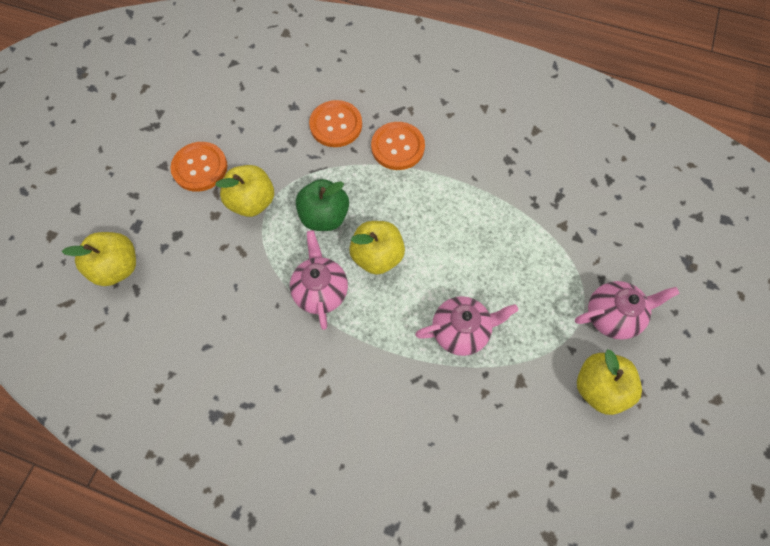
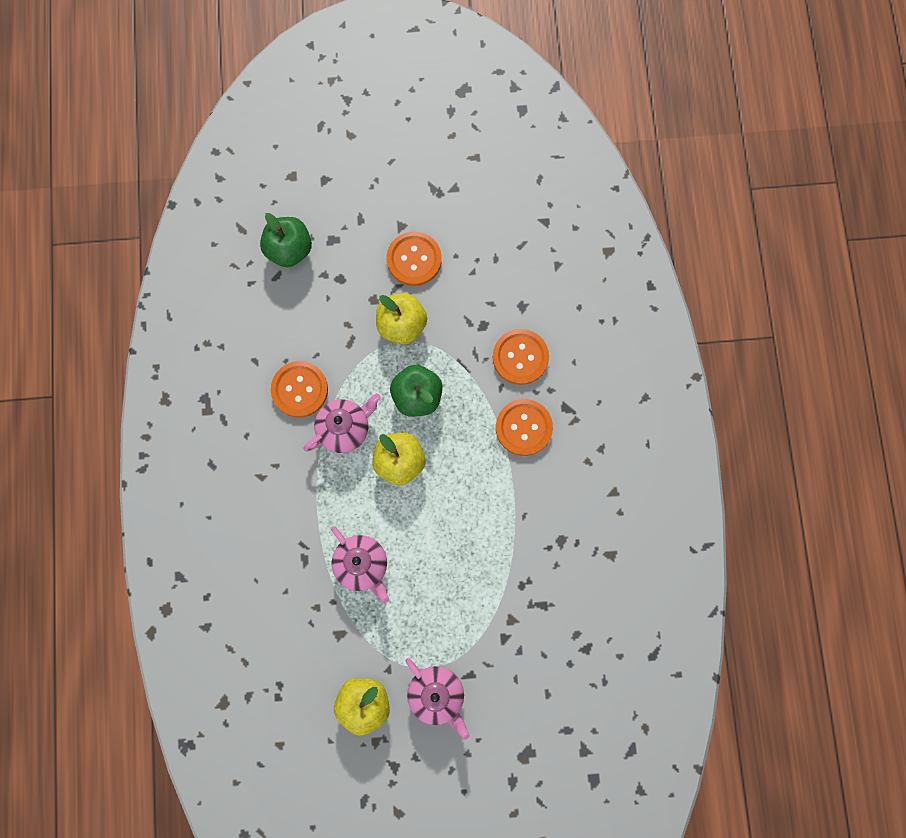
camera: 65 degrees right, 10 degrees up
(118, 267) = (289, 249): yellow apple -> green apple
(260, 316) = (299, 390): none -> orange button

